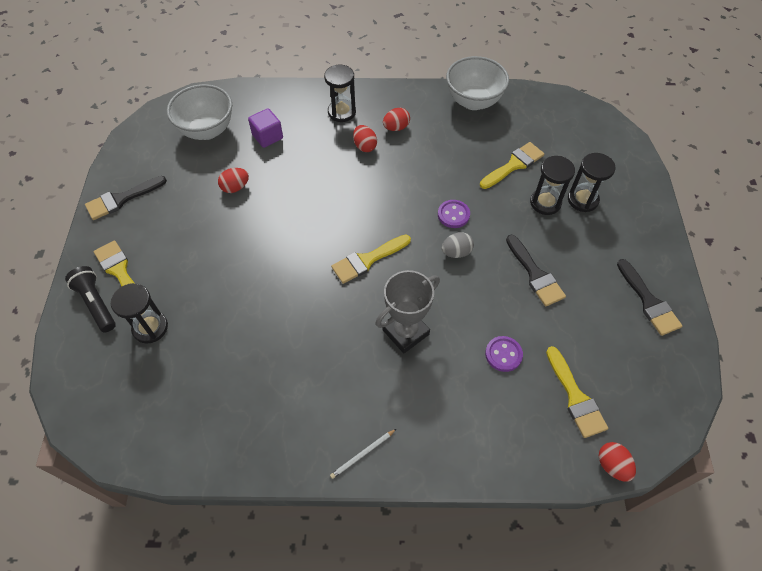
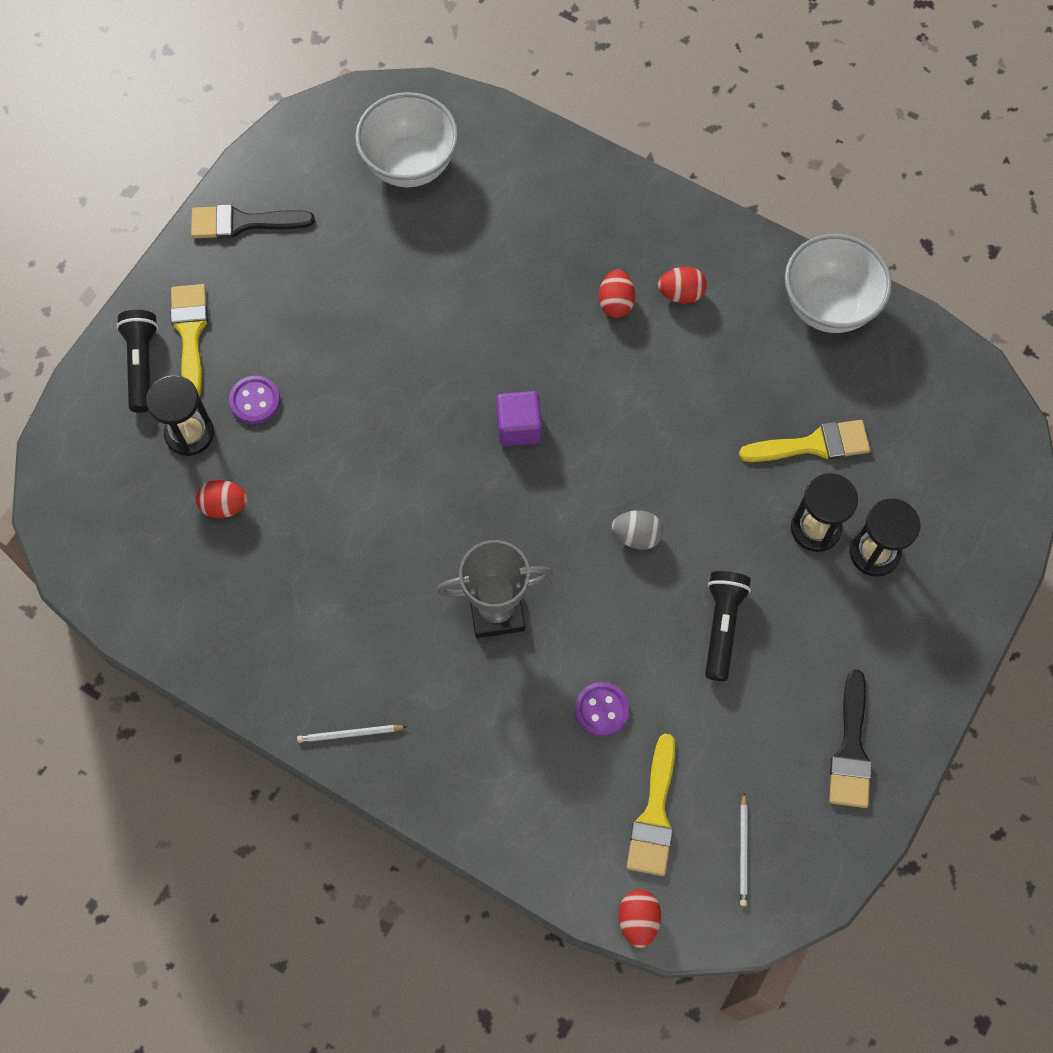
camera: 30 degrees right, 10 degrees up
(235, 187) = (399, 280): red egg -> red egg (224, 506)
(267, 137) = (488, 217): purple cube -> purple cube (519, 427)
(341, 112) = (618, 227): black hourglass -> none
(367, 260) = (510, 484): yellow brush -> none
(453, 215) = (670, 478): purple button -> purple button (255, 401)
(535, 274) = (722, 626): black brush -> black flashlight
(638, 389) = (743, 851): none -> white pencil

